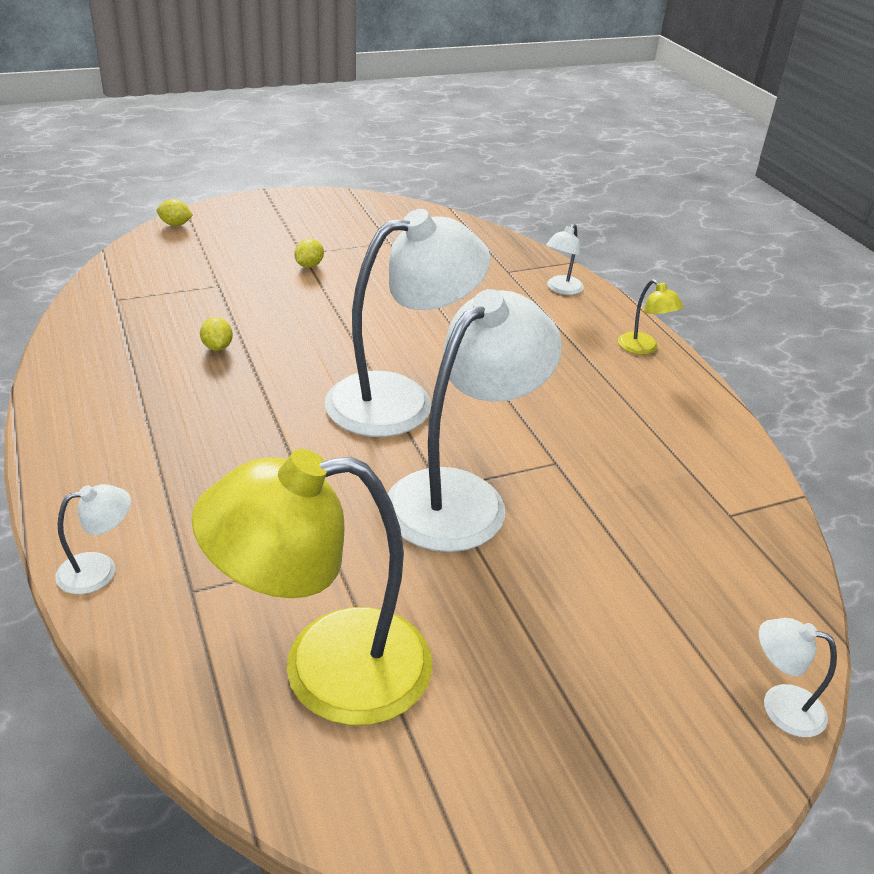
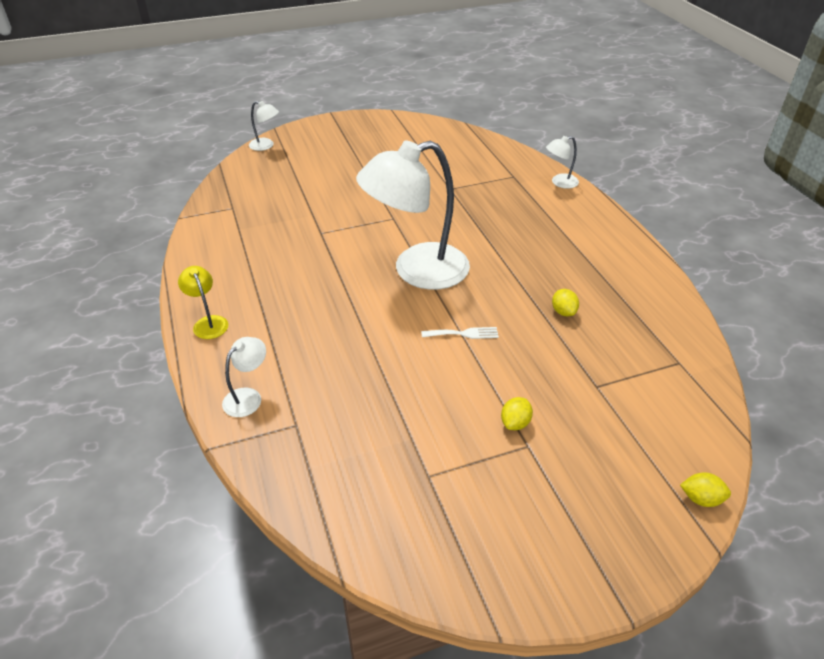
camera: 175 degrees left, 5 degrees up
(326, 669) = (448, 154): yellow lamp -> none
(346, 330) = (463, 334): none -> white fork
(462, 496) = (382, 214): white lamp -> none

